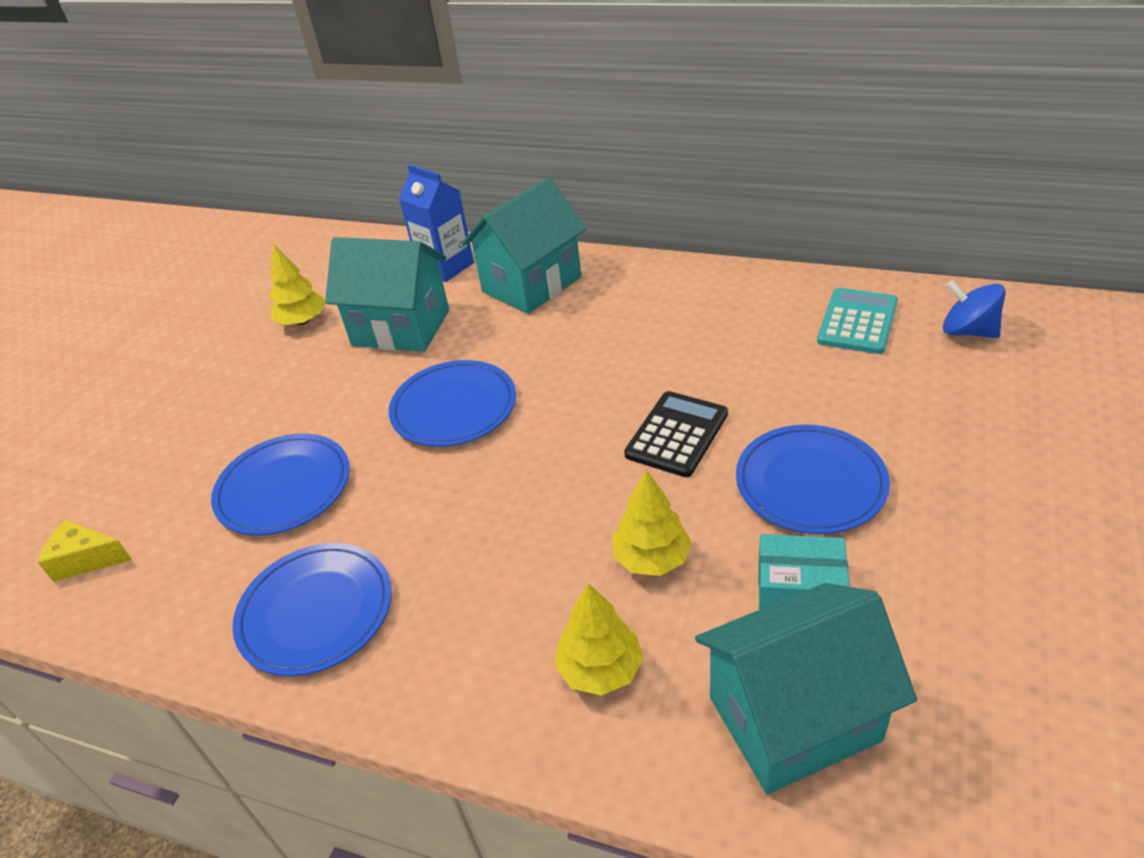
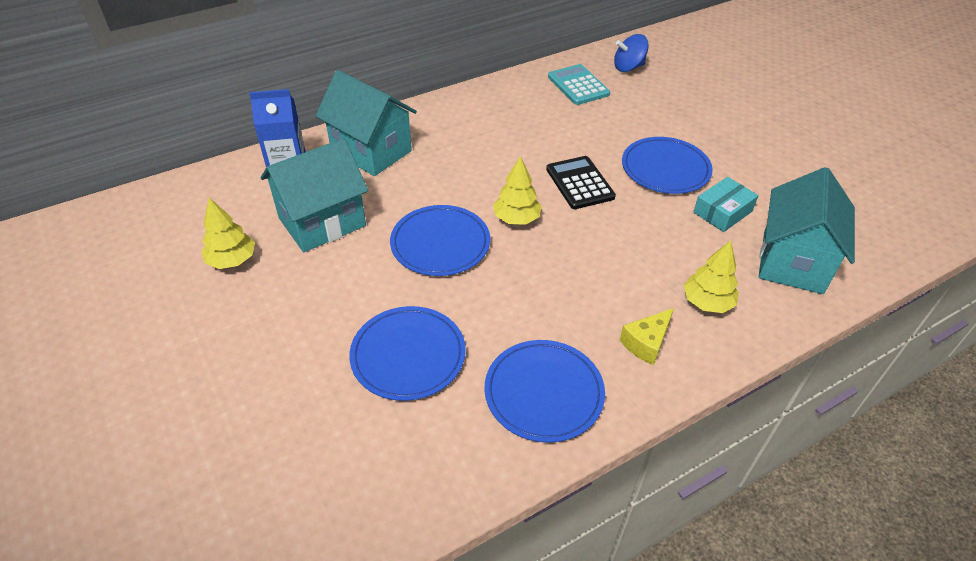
camera: 55 degrees left, 5 degrees up
(86, 559) = (338, 500): yellow cheese -> yellow cheese (646, 343)
(531, 284) = (371, 151): turquoise house -> turquoise house turned 45 degrees counterclockwise
(652, 559) = (655, 244): yellow tree -> yellow tree (516, 219)

